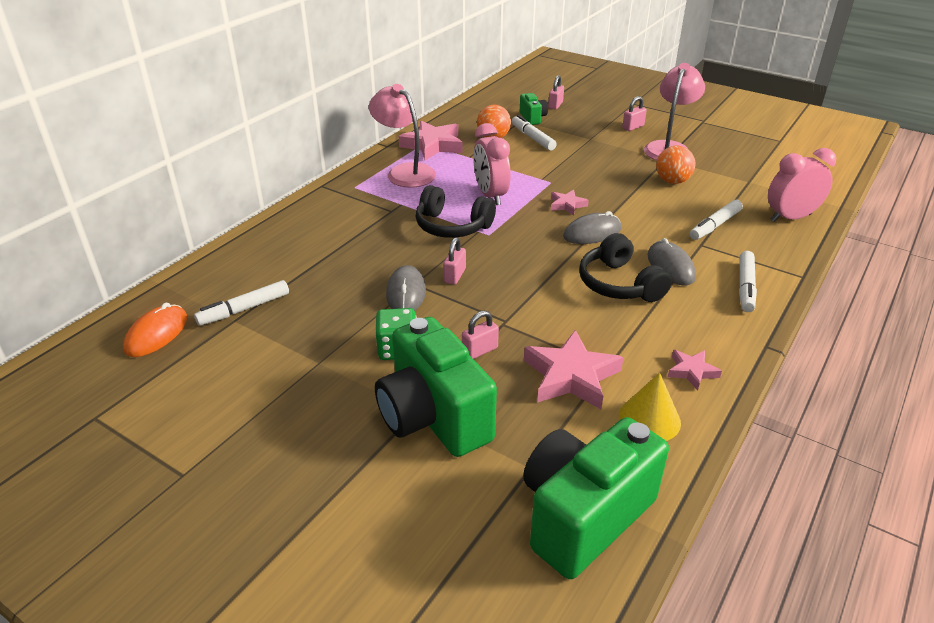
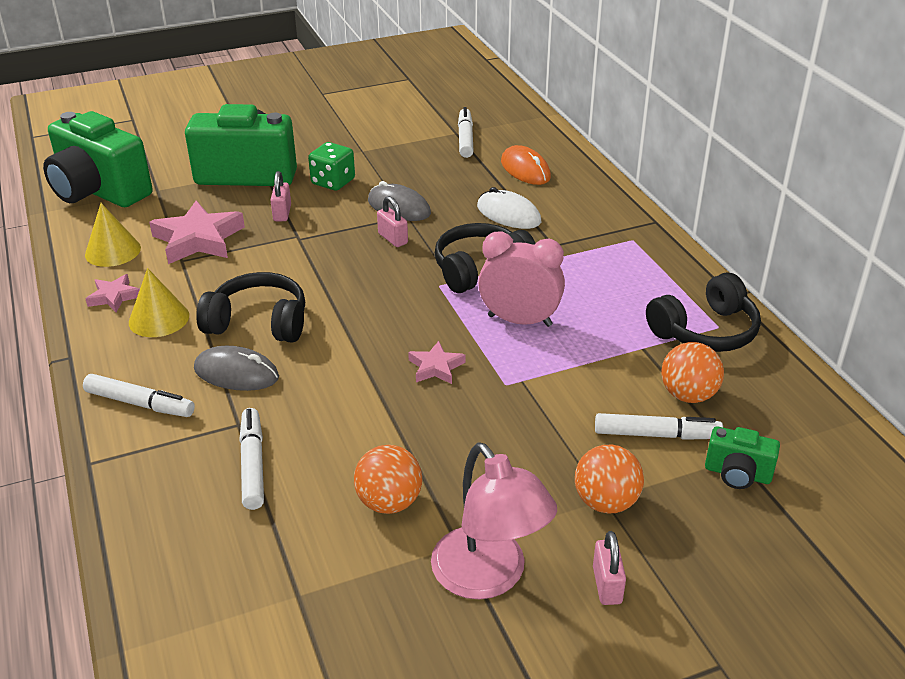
camera: 125 degrees right, 0 degrees up
(156, 334) = (474, 105): orange mouse -> orange mouse (525, 169)
(366, 240) = (508, 214): none -> white mouse
(404, 172) = (641, 283): pink lamp -> none
(433, 145) = (705, 331): pink star -> black headphones
(555, 105) = (780, 535): pink padlock -> none
(583, 516) = (99, 192): green camera -> green camera turned 135 degrees clockwise
(591, 138) = (606, 502): none -> orange ball
(592, 233) = (359, 354): grey mouse -> none
(678, 331) = (159, 318): none -> yellow cone
(745, 287) = (140, 404): white marker -> white marker turned 150 degrees clockwise
(790, 217) = (175, 558): pink clock -> none

